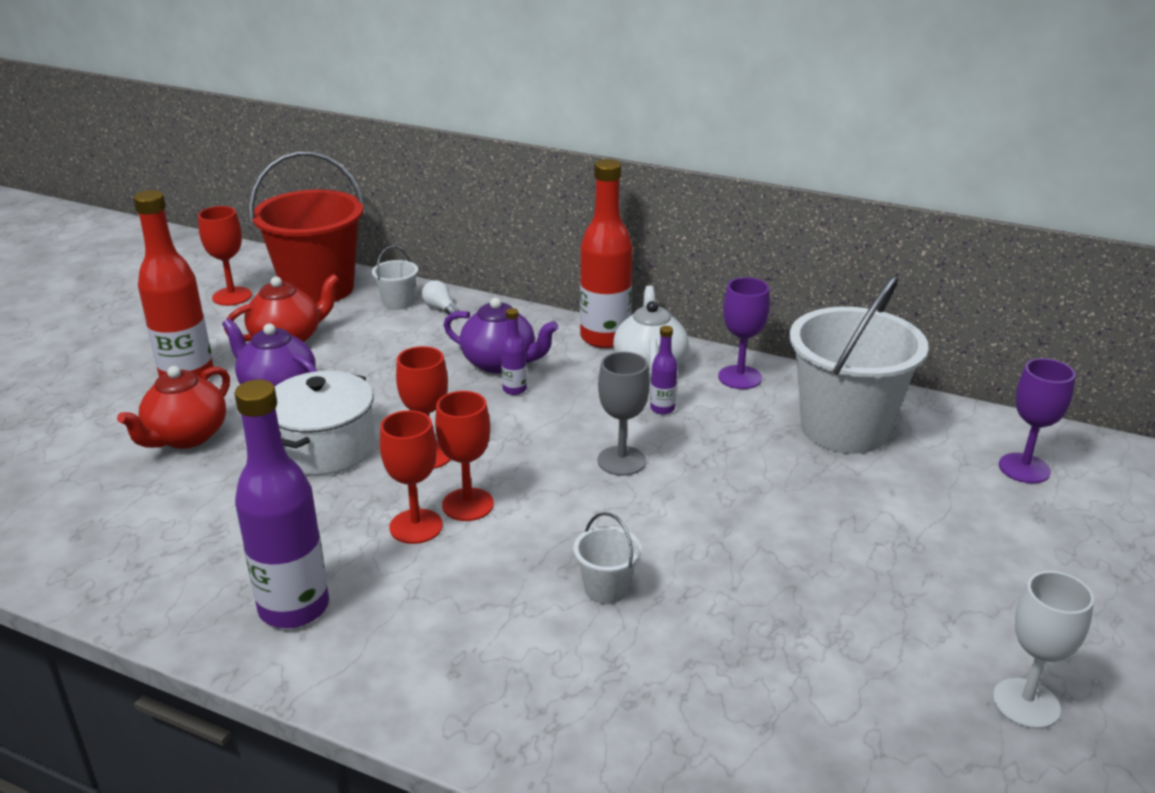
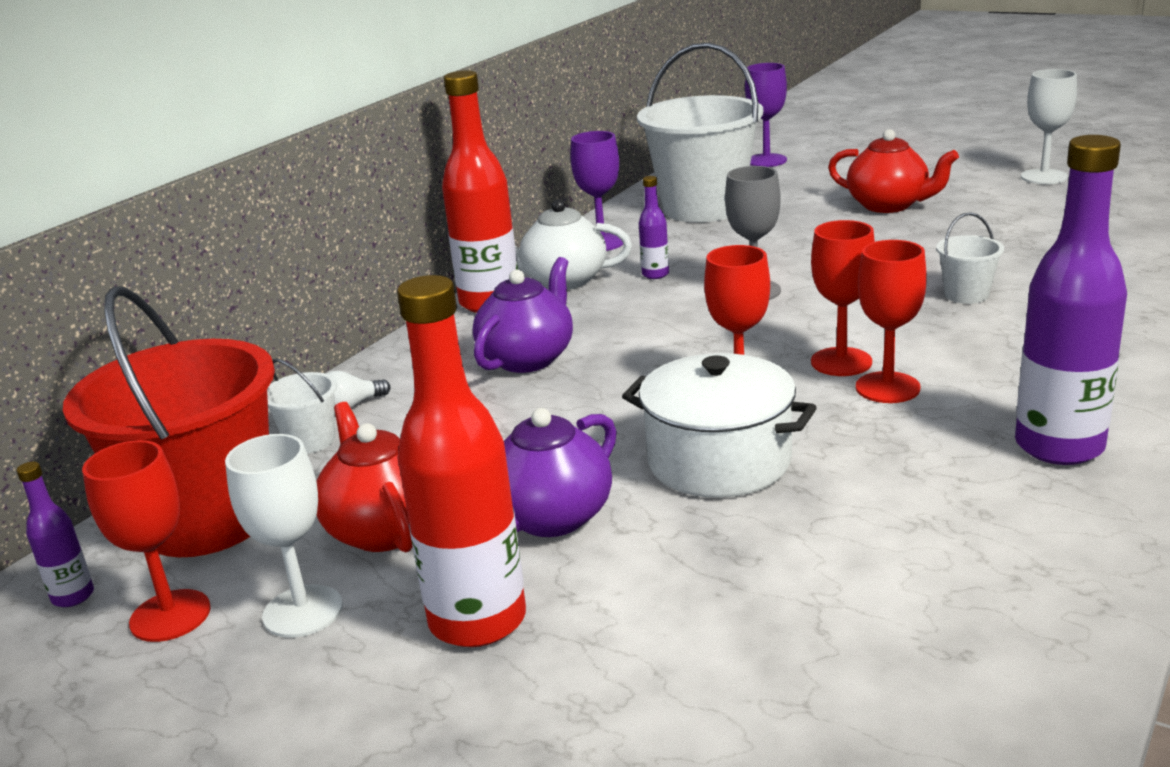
camera: 80 degrees left, 5 degrees down
(186, 437) = (679, 589): red teapot -> red teapot (889, 205)
(219, 328) = (303, 611): none -> white goblet
(514, 389) = (596, 347): purple bottle -> purple bottle (73, 596)

